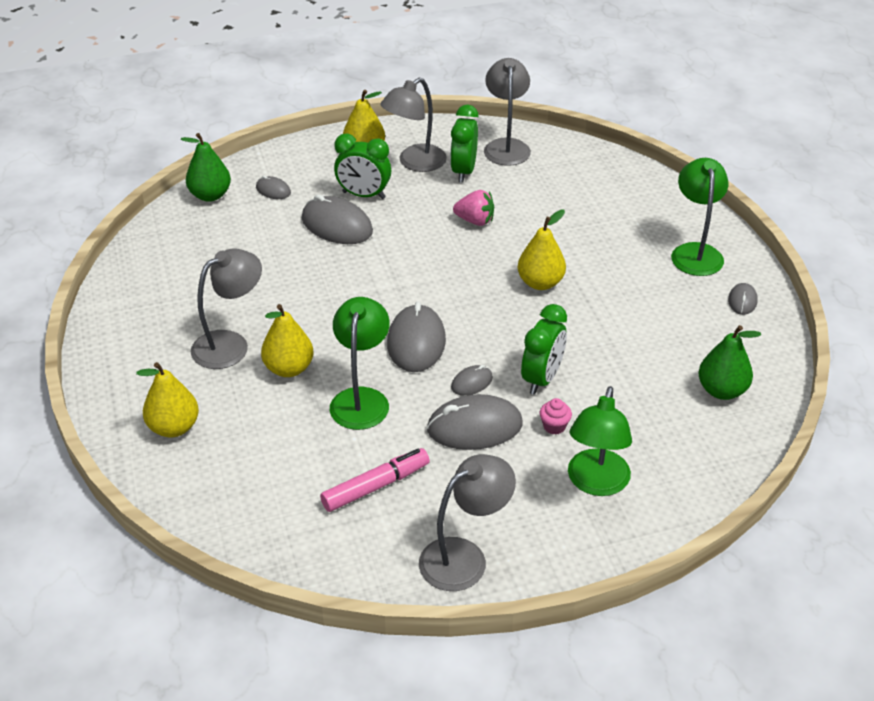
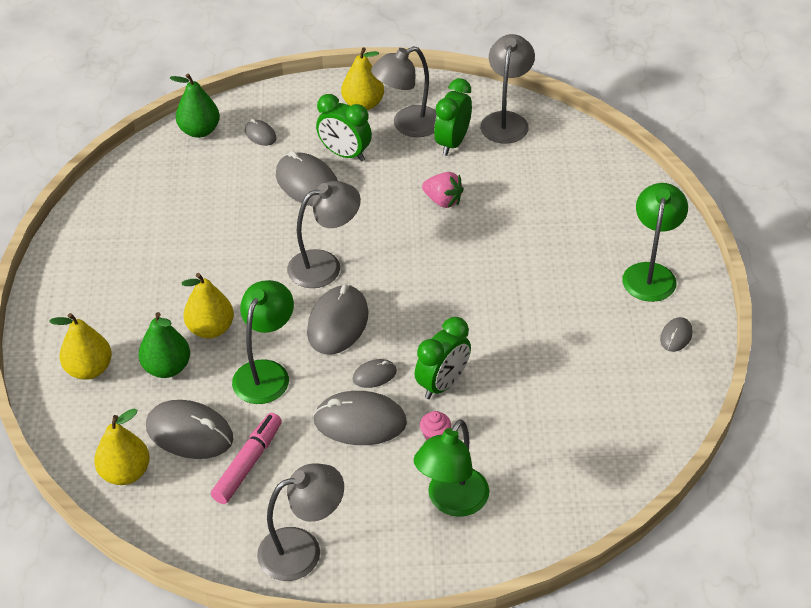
camera: 15 degrees right, 5 degrees up
(230, 344) = (166, 294): grey lamp -> grey lamp (325, 265)
(303, 469) = (189, 433): none -> grey mouse
(376, 486) = (248, 463): pink marker -> pink marker turned 45 degrees counterclockwise
(540, 283) = (481, 280): yellow pear -> yellow pear (125, 473)
(721, 391) = (613, 430): green pear -> green pear (167, 368)

